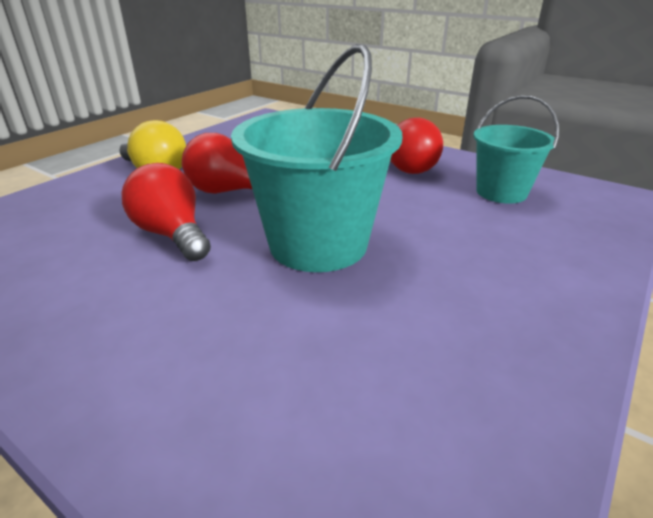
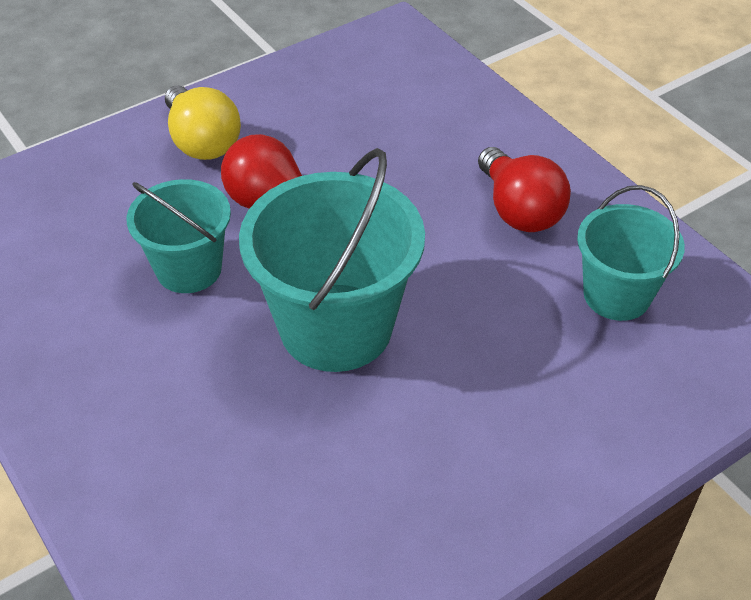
camera: 20 degrees right, 15 degrees up
(172, 234) = (189, 269): red light bulb -> turquoise bucket

